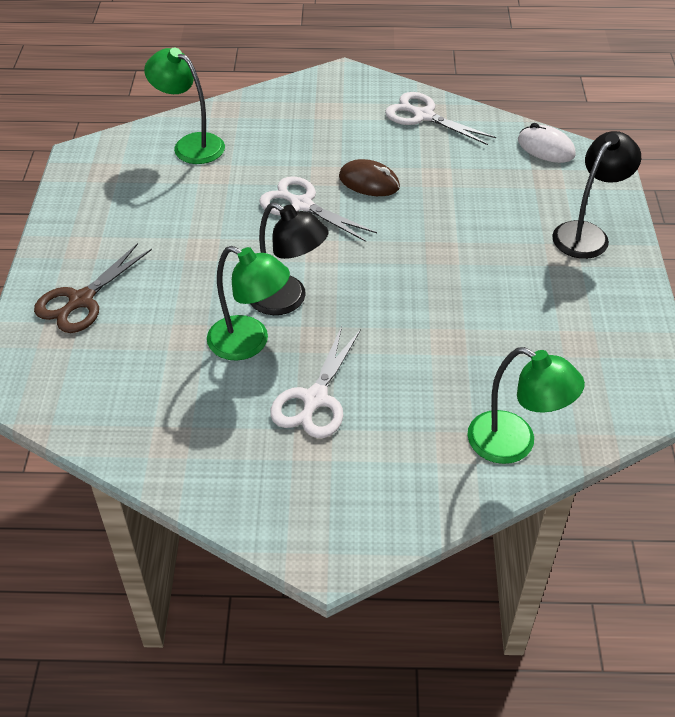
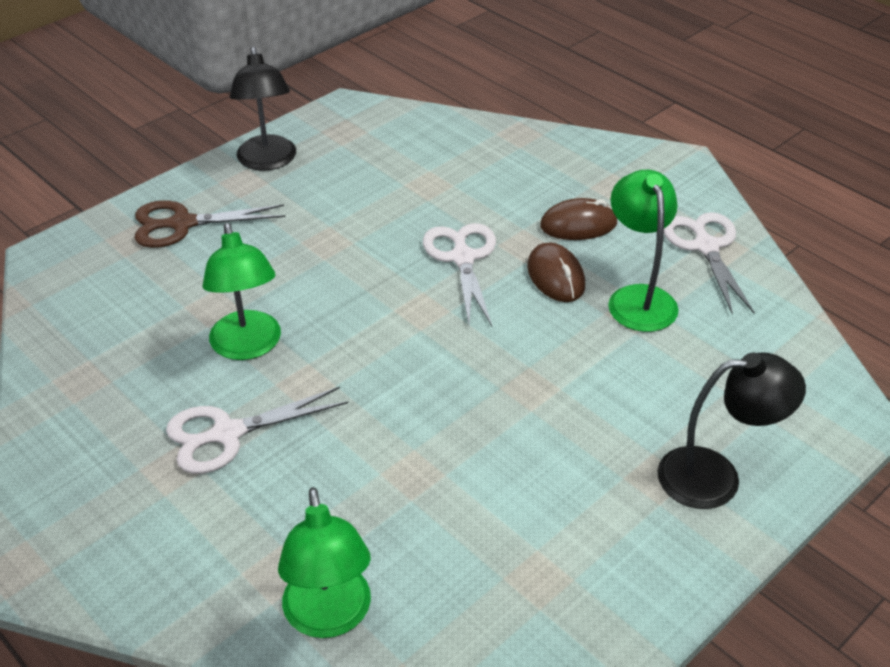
camera: 45 degrees right, 5 degrees down
(190, 145) = (444, 148): green lamp -> green lamp (638, 298)
(287, 300) = (329, 333): black lamp -> black lamp (268, 161)
(339, 144) = (578, 225): none -> brown mouse
(546, 148) = (801, 359): white mouse -> none

